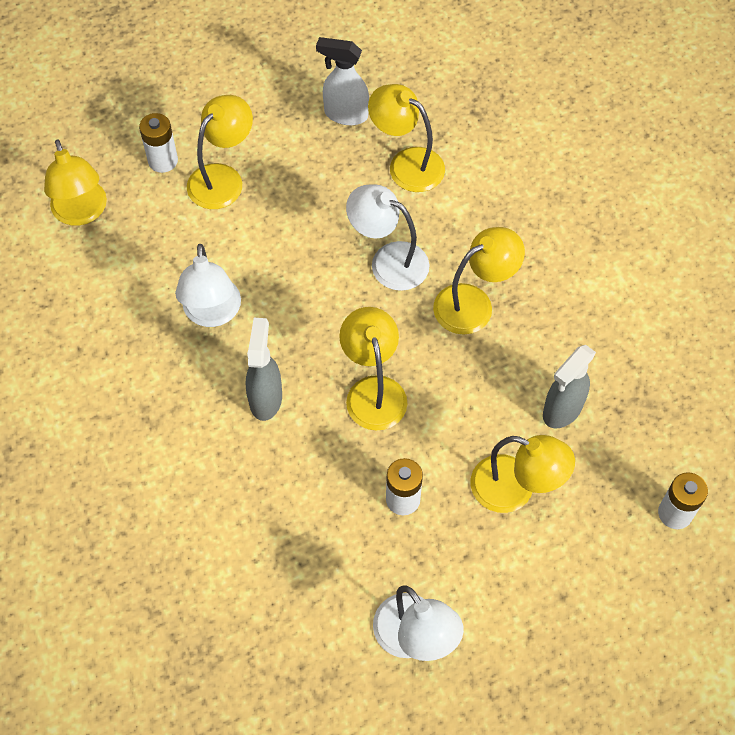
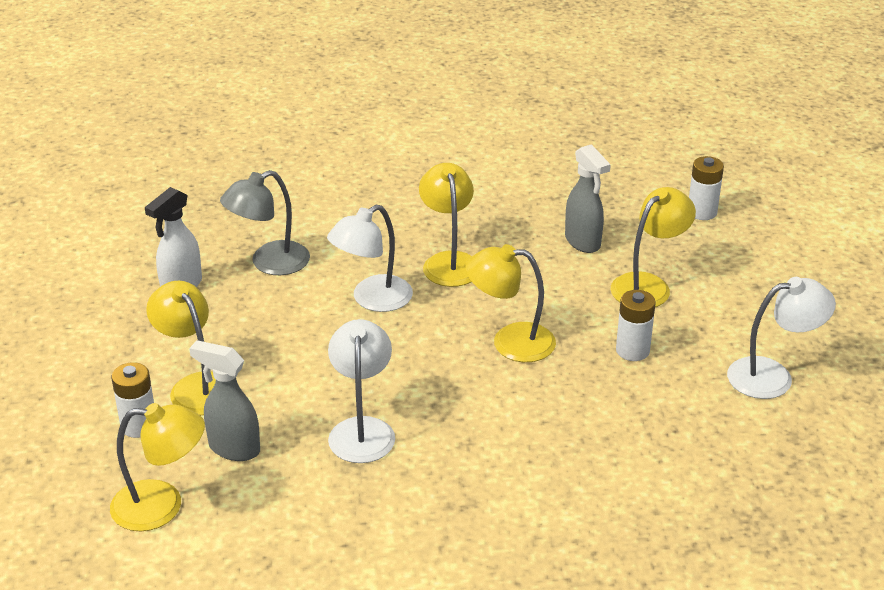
camera: 70 degrees left, 25 degrees down
(212, 314) = (362, 429): white lamp -> white lamp turned 105 degrees counterclockwise
(266, 398) = (483, 413): grey spray bottle -> grey spray bottle (233, 448)
(406, 164) = (269, 263): yellow lamp -> grey lamp

